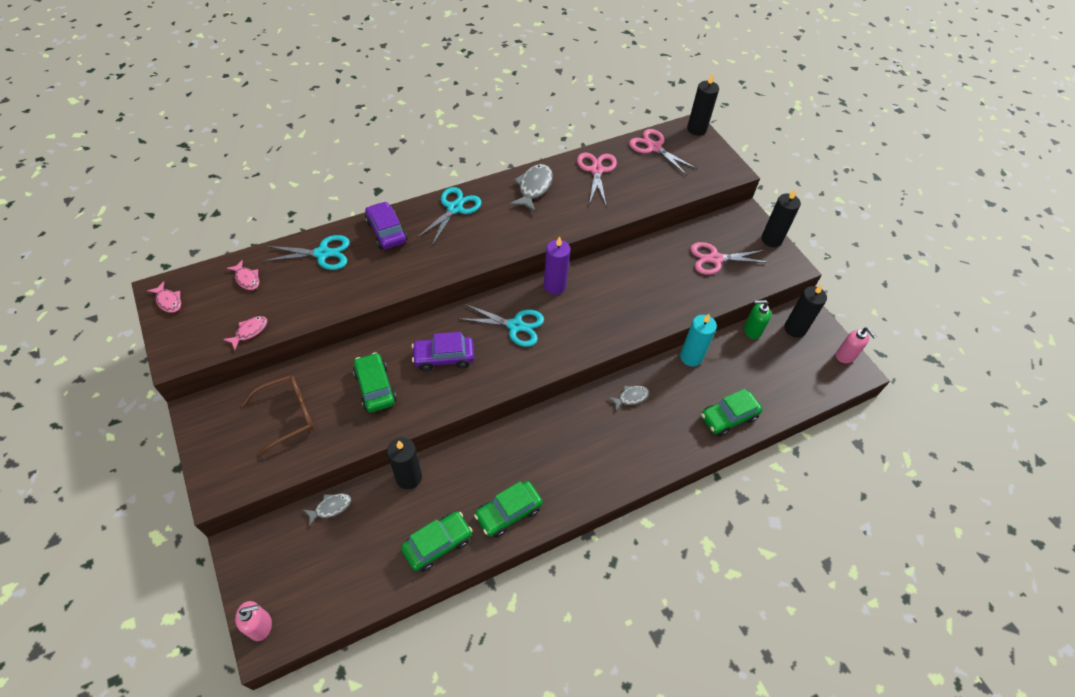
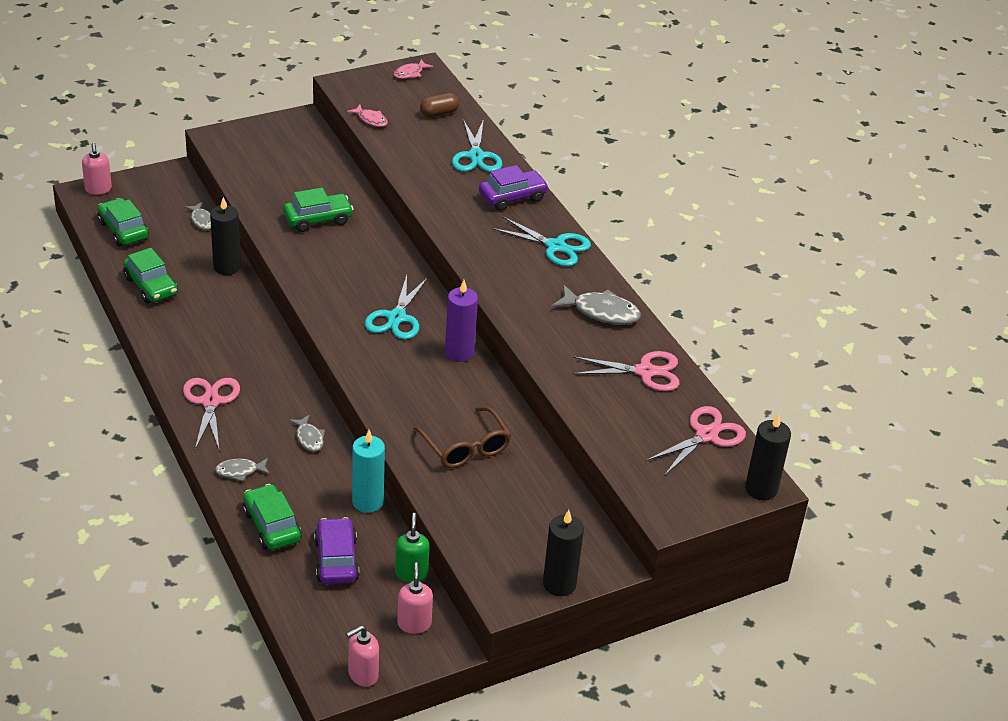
camera: 90 degrees right, 15 degrees down
(247, 279) = (439, 113): pink fish -> brown capsule
(288, 415) = (290, 168): brown glasses -> brown glasses (465, 447)
(444, 357) = (354, 264): purple car -> purple car (336, 560)
(508, 512) = (175, 333): green car -> green car (123, 230)
(676, 443) = (240, 471): none -> grey fish
(715, 259) = (514, 512): pink scissors -> pink scissors (210, 402)
(795, 329) = (414, 624): black candle -> pink soap dispenser

